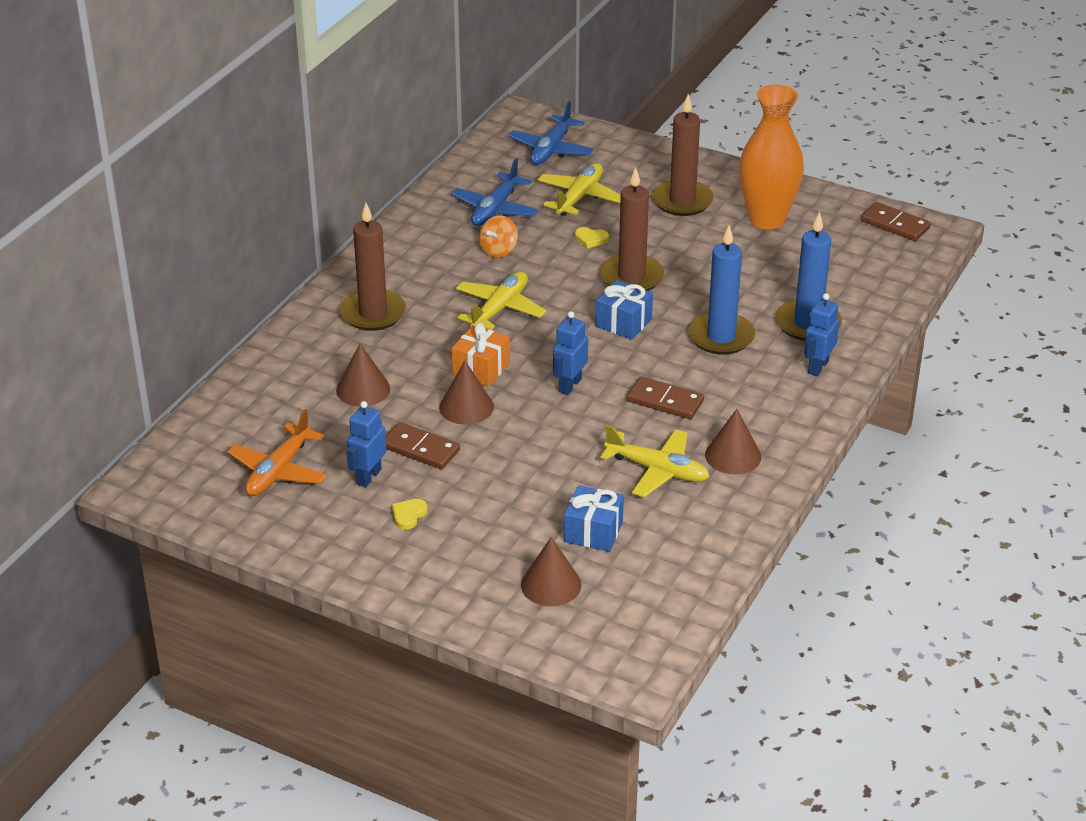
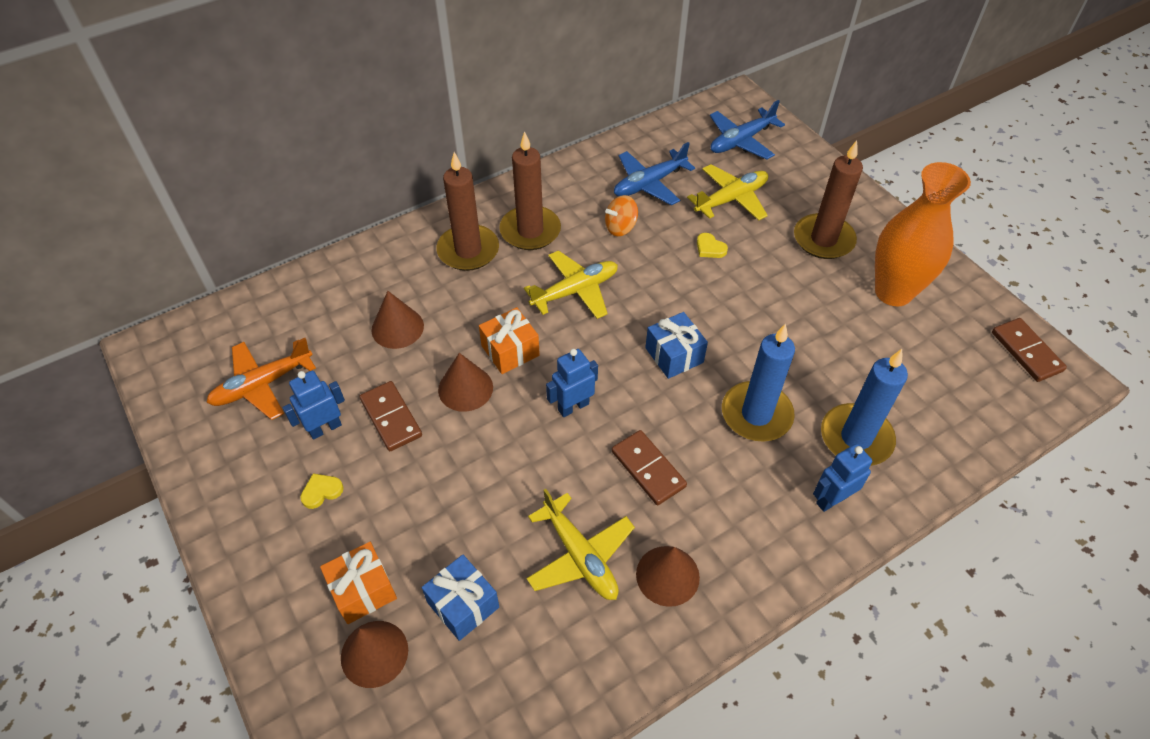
camera: 30 degrees right, 15 degrees up
(505, 556) = (363, 590): none -> orange gift
(631, 277) = (718, 306): brown candle -> brown candle (530, 231)

